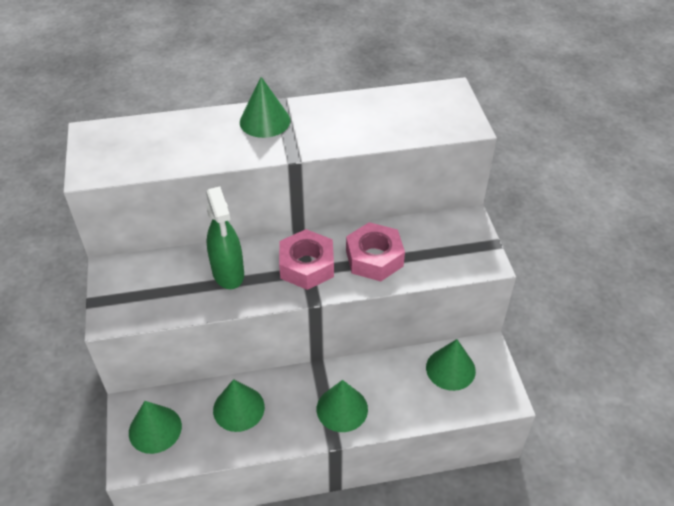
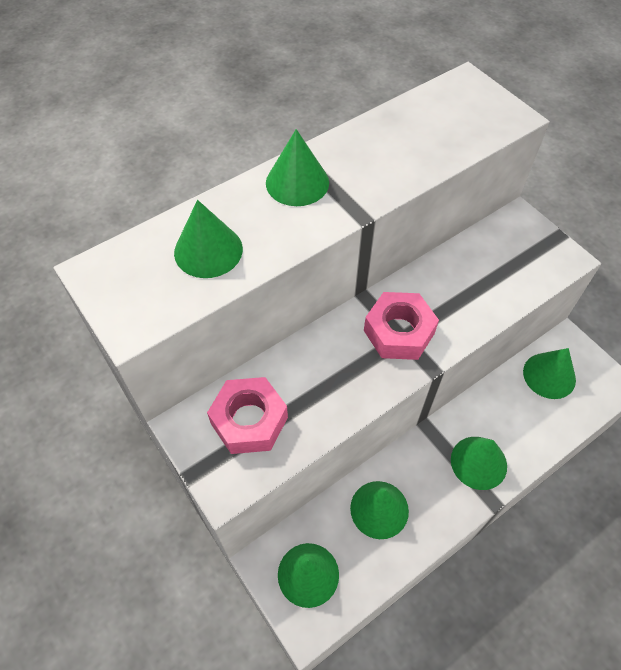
camera: 25 degrees left, 10 degrees up
(171, 144) = (208, 250): none -> green cone
(228, 273) = (322, 375): green spray bottle -> none
(374, 258) = (460, 296): pink nut -> pink nut (249, 420)

